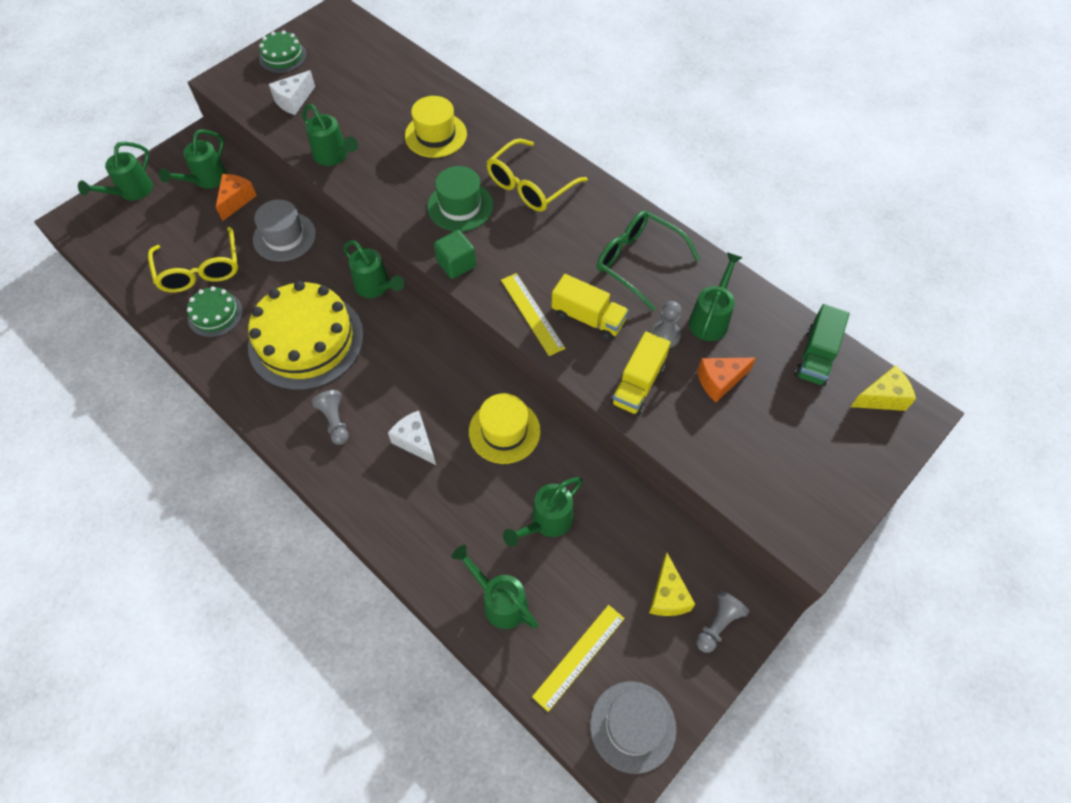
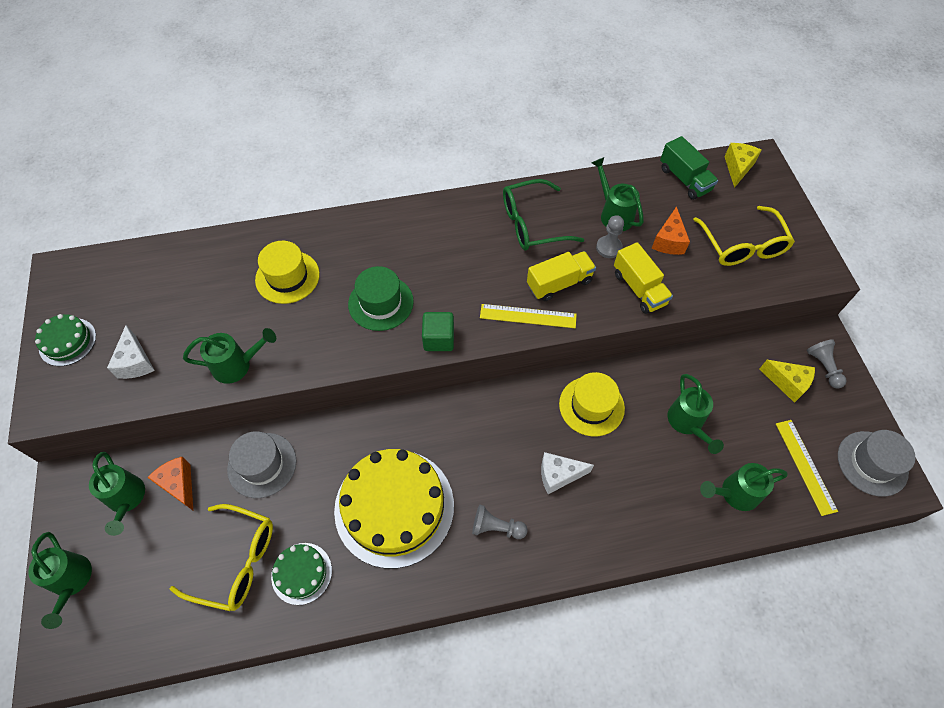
camera: 55 degrees left, 0 degrees up
(375, 287) = (381, 420): green watering can -> none
(530, 185) = (402, 245): yellow glasses -> yellow glasses (742, 245)

